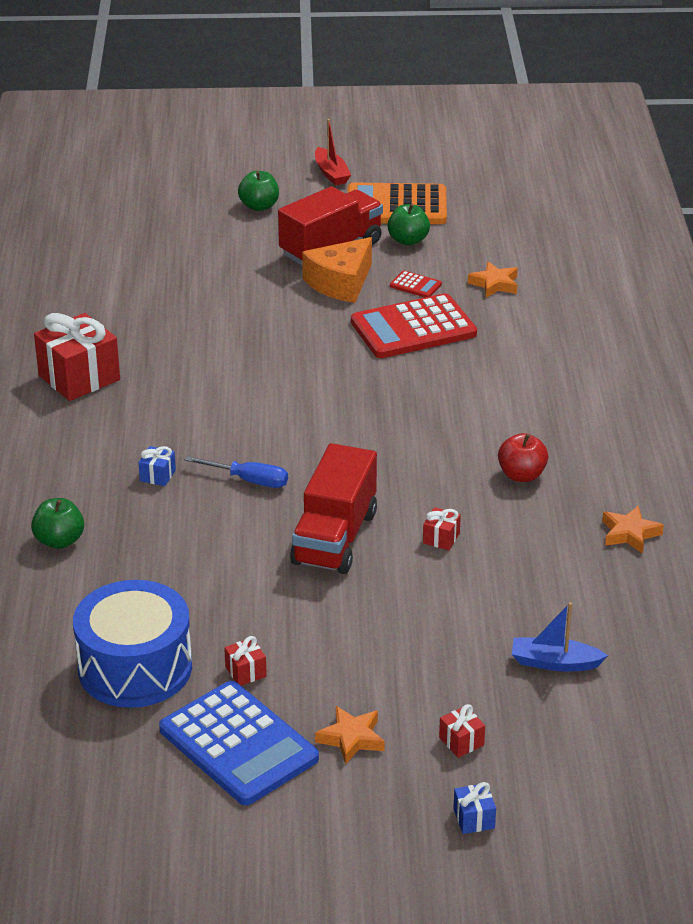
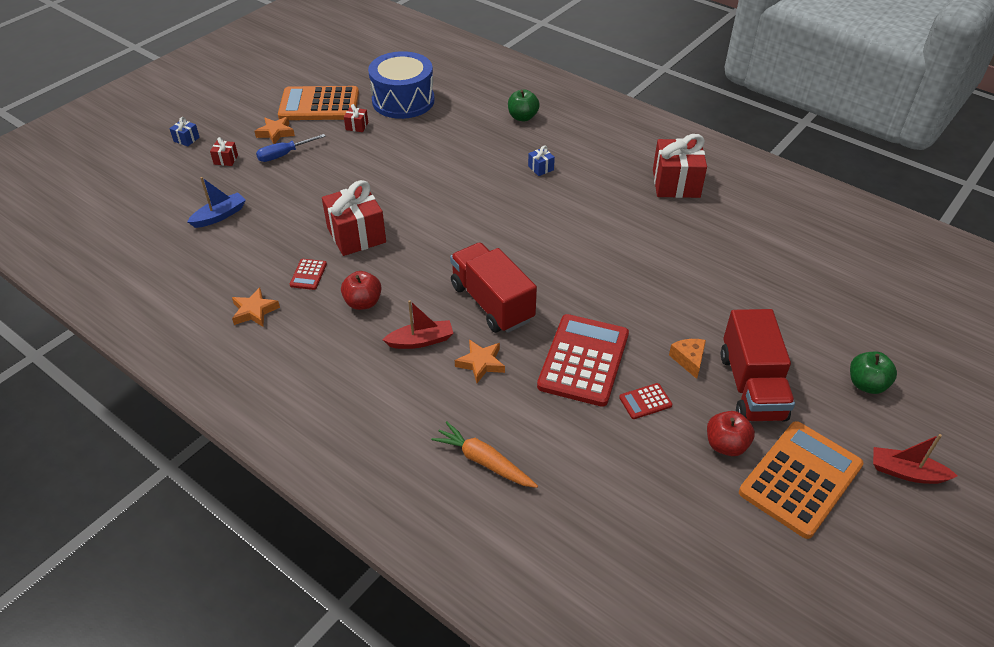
camera: 130 degrees right, 10 degrees up
(238, 744) = (319, 105): blue calculator -> orange calculator
(249, 480) = (496, 196): blue screwdriver -> blue screwdriver (284, 155)
(334, 538) = (409, 199): red truck -> red truck (492, 303)
(340, 283) = (689, 360): orange cheese -> orange cheese, size x0.54
(408, 240) = (726, 445): green apple -> red apple
(441, 538) = (356, 235): red gift -> red gift, size x2.27
(494, 284) = (601, 453): orange star -> orange star (481, 363)
(515, 417) = (421, 341): none -> red boat
(539, 533) = (308, 274): none -> red calculator
(579, 327) = (484, 461): none -> orange carrot

